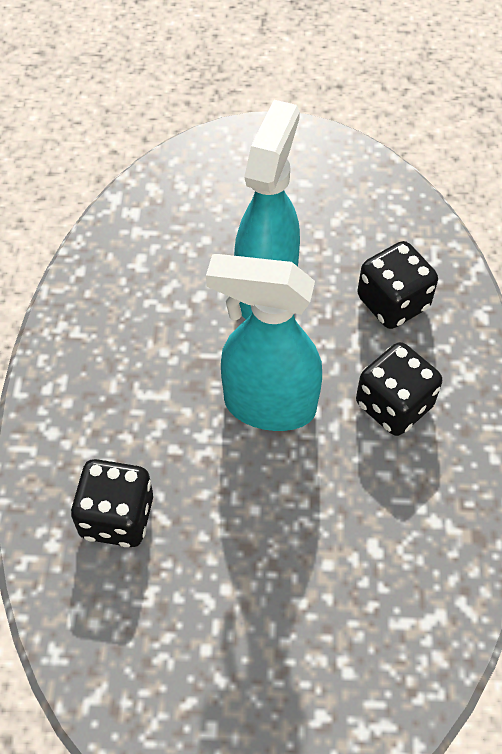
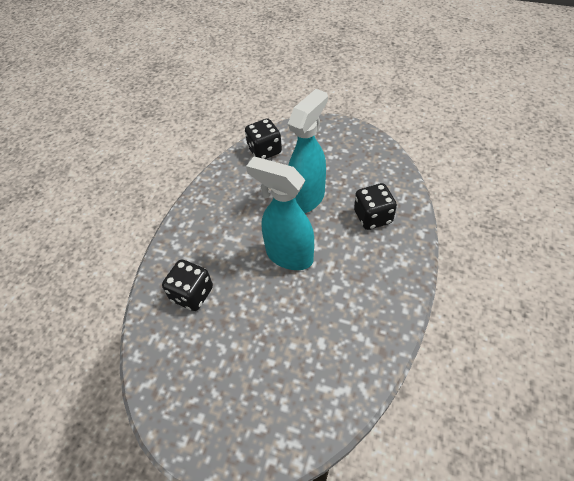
camera: 20 degrees right, 5 degrees down
(394, 405) = (356, 269): black dice -> black dice (264, 151)

